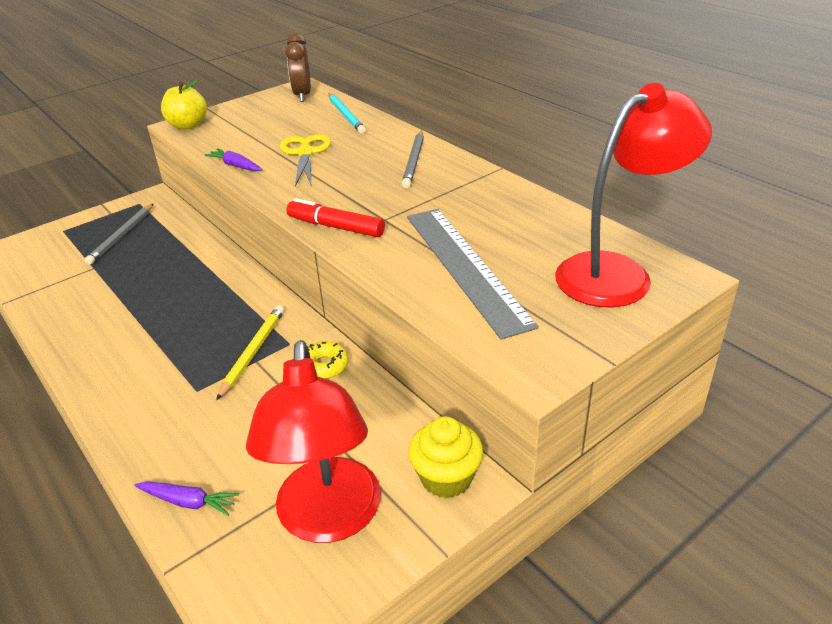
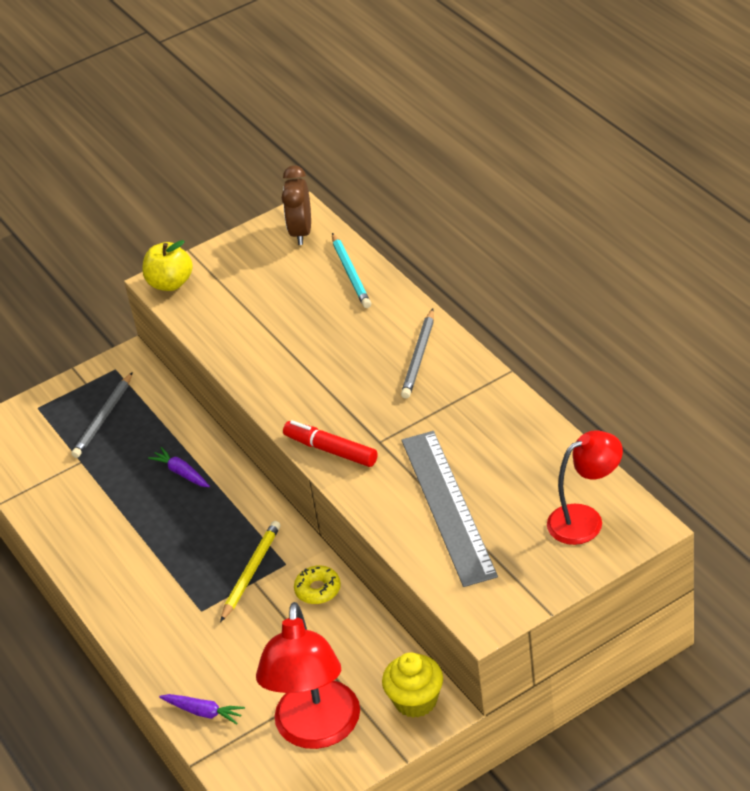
camera: 10 degrees right, 5 degrees up
(235, 166) = (228, 356): purple carrot -> purple carrot (181, 473)
(305, 153) = (303, 338): yellow scissors -> none
(618, 273) = (585, 519): red lamp -> red lamp, size x0.65

